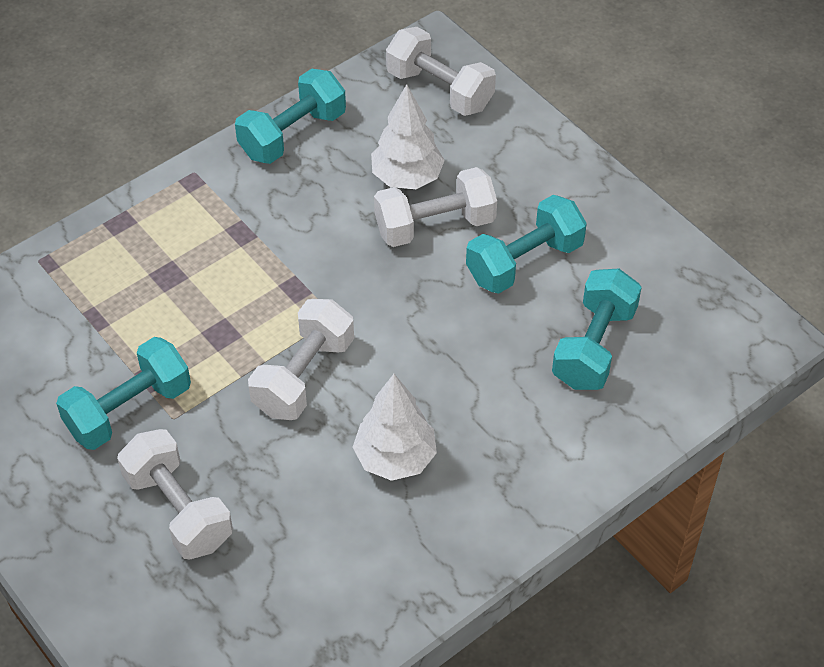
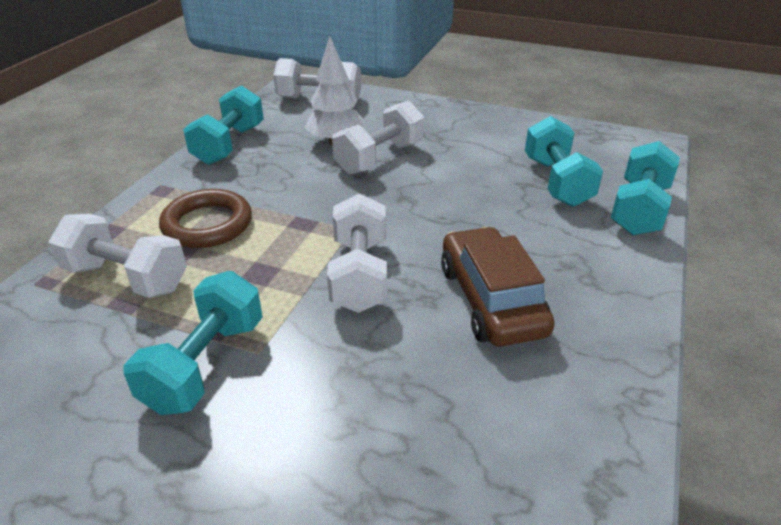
camera: 30 degrees left, 15 degrees down
(178, 509) = (323, 431): white dumbbell -> white dumbbell (126, 278)
(209, 250) = (207, 224): none -> brown ring
(395, 458) = (491, 299): white tree -> brown car
(524, 262) = (461, 157): turquoise dumbbell -> turquoise dumbbell (639, 209)

